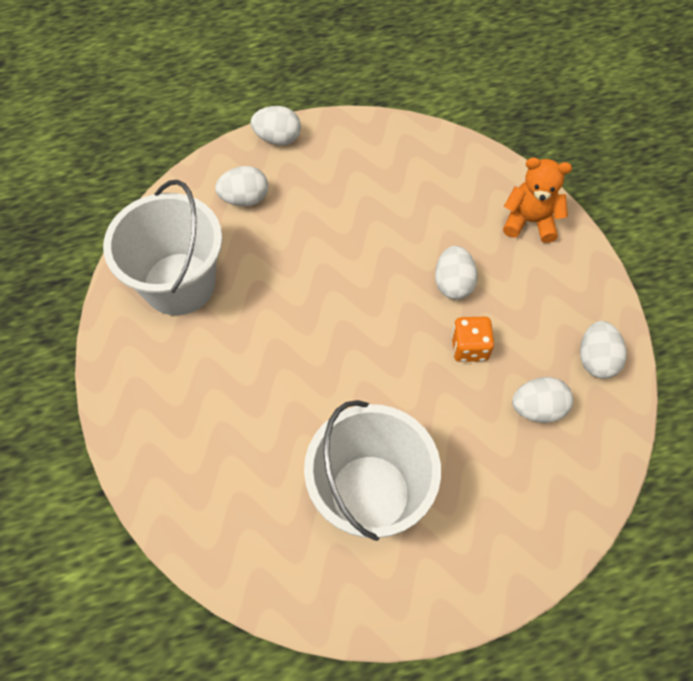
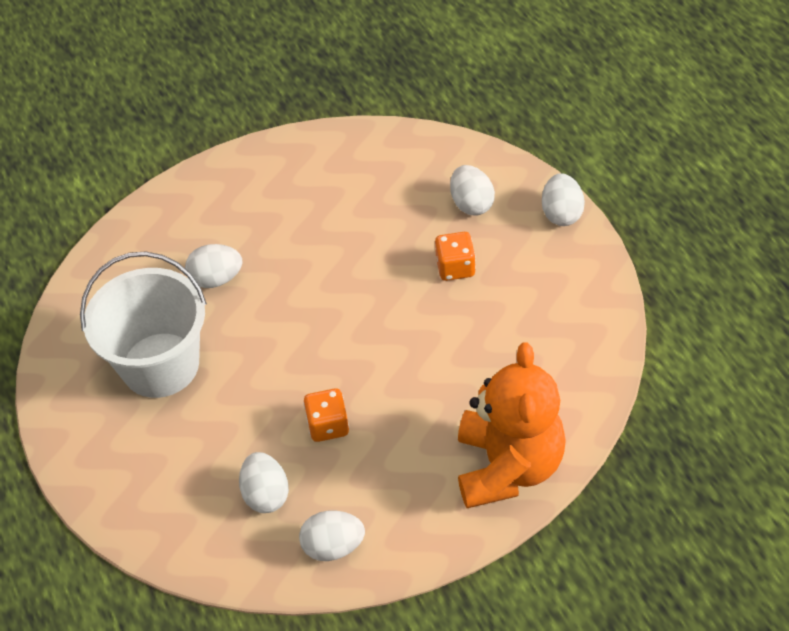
camera: 85 degrees right, 10 degrees down
(179, 284) = (357, 178): white bucket -> none
(315, 223) = (455, 267): none -> orange dice
(453, 284) = (405, 401): white egg -> white egg (216, 279)
(530, 221) = (508, 467): orange teddy bear -> orange teddy bear, size x1.66

